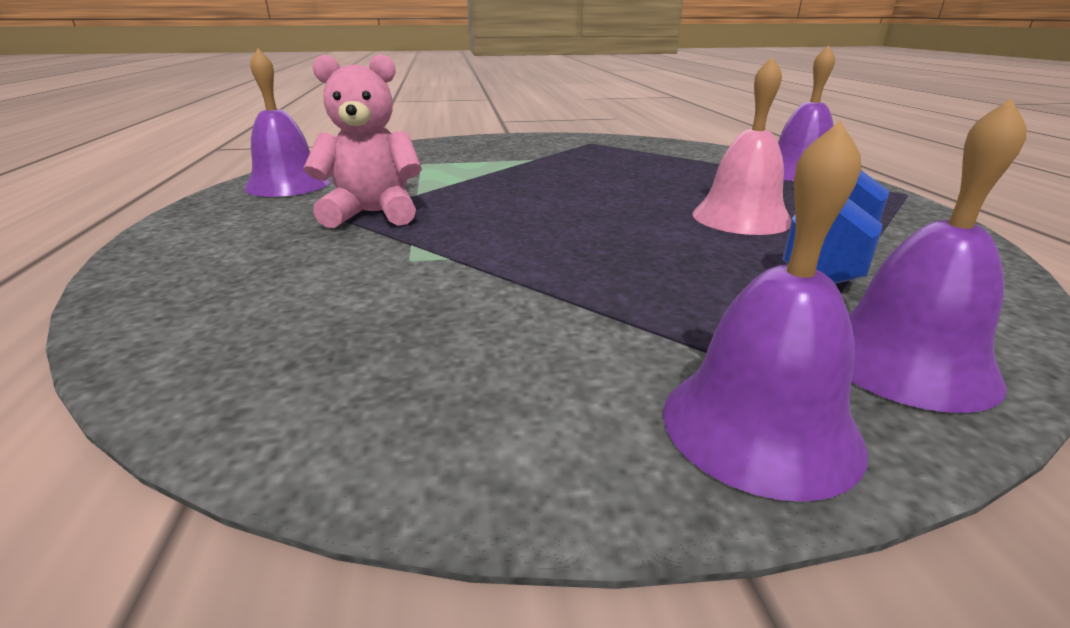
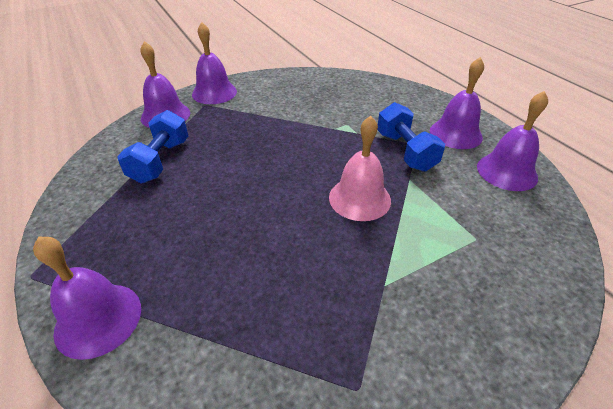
camera: 160 degrees right, 15 degrees up
(252, 219) = (455, 134): none -> purple bell
(373, 214) = (405, 151): pink teddy bear -> blue dumbbell
(741, 217) = (191, 196): pink bell -> pink bell (359, 198)

